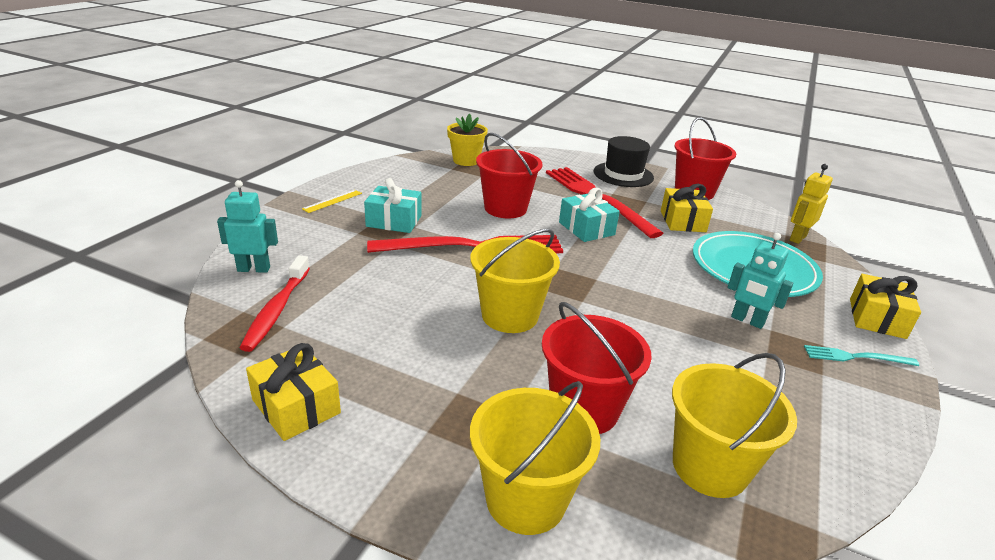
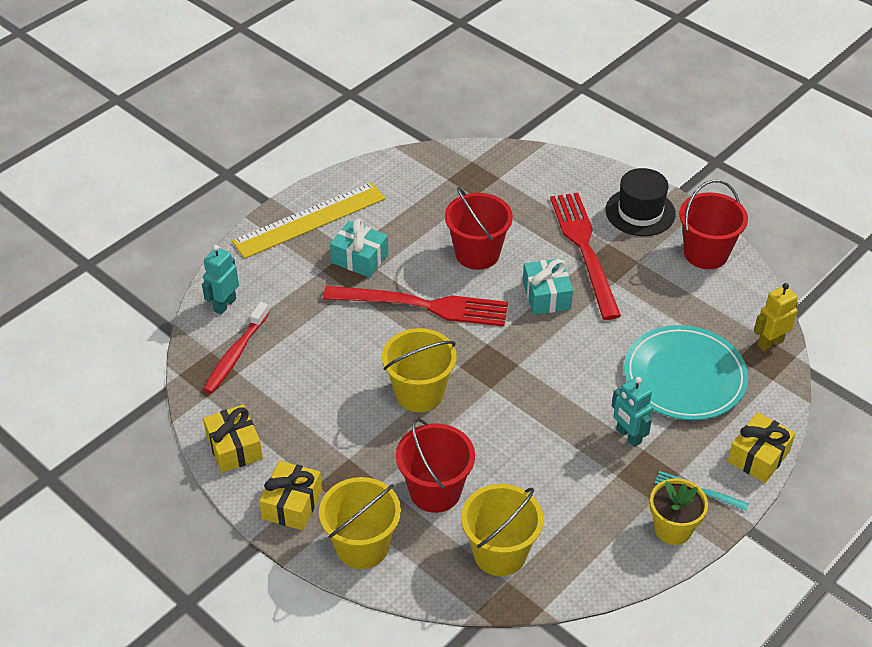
camera: 20 degrees right, 15 degrees up
(254, 269) = (224, 304): turquoise robot -> turquoise robot turned 75 degrees counterclockwise
(332, 201) = (309, 220): yellow ruler -> yellow ruler, size x2.46
(466, 160) = (469, 166): yellow flower pot -> yellow flower pot (673, 529)
(683, 221) = (658, 299): yellow gift -> yellow gift (292, 504)

